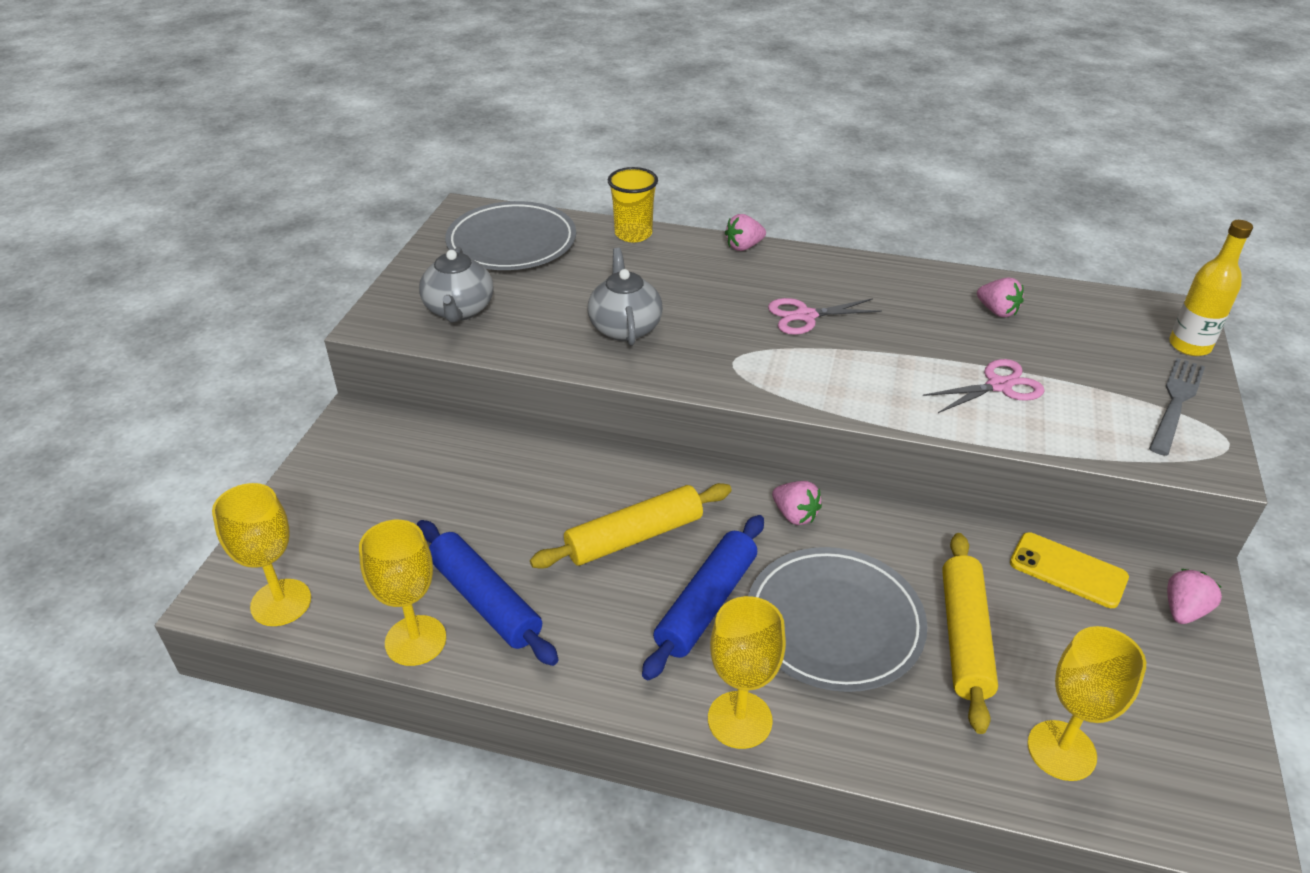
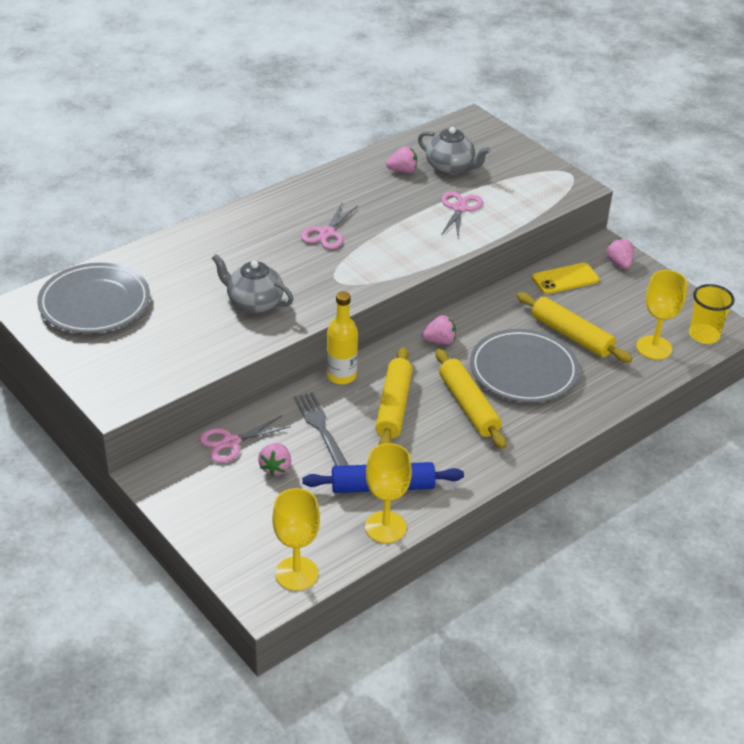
camera: 55 degrees left, 0 degrees up
(452, 444) = (231, 442): none -> pink scissors
(459, 310) = (148, 360): grey teapot -> grey teapot (450, 167)
(633, 234) = (156, 249): yellow cup -> yellow cup (704, 335)
(706, 604) = (468, 406): blue rolling pin -> yellow rolling pin
(739, 720) = (550, 434): yellow goblet -> none
(743, 247) = (229, 216): pink strawberry -> pink strawberry (276, 468)
(1176, 402) = (529, 167): grey fork -> grey fork (321, 429)
(1189, 346) = (498, 136): yellow bottle -> yellow bottle (341, 376)

